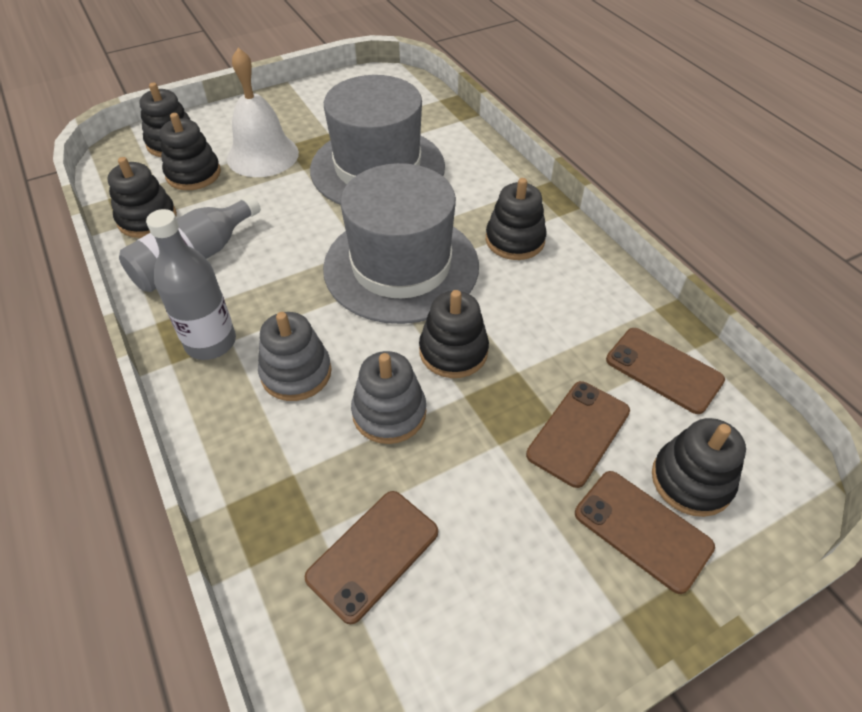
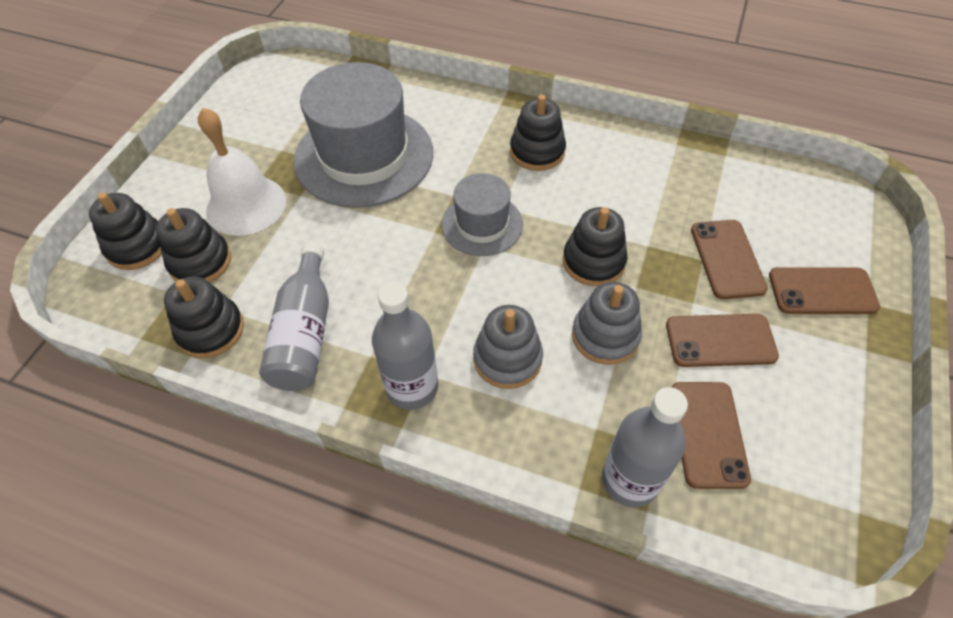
camera: 40 degrees left, 5 degrees up
(267, 532) = (630, 480): none -> grey bottle
(401, 266) = (482, 224): grey hat -> grey hat, size x0.54
(663, 370) = (726, 182): brown phone -> brown phone (720, 341)
(691, 480) = (812, 241): black stacking toy -> none

